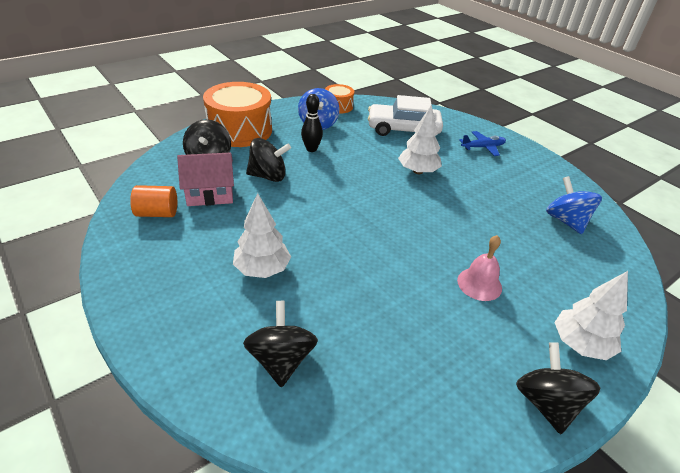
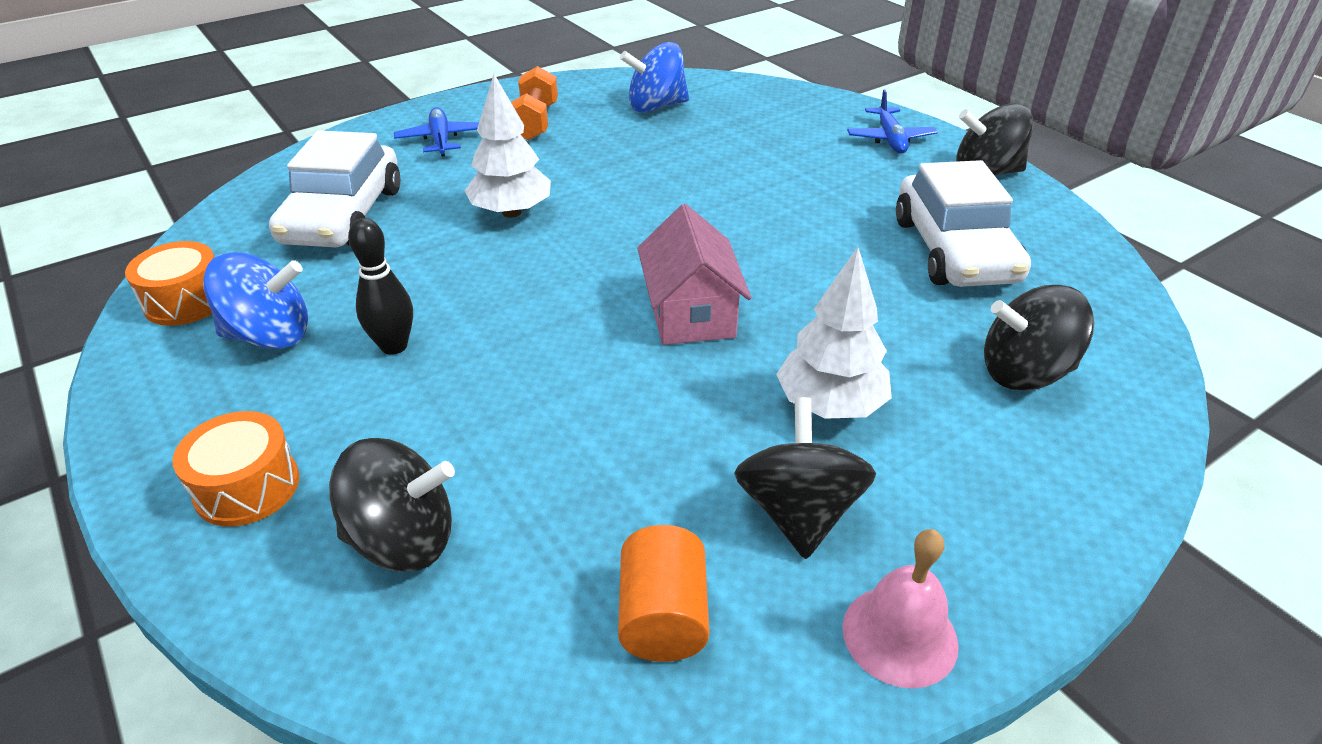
camera: 85 degrees left, 0 degrees up
(210, 194) = (577, 516): pink house -> pink house (691, 313)
(240, 130) = (247, 487): orange drum -> orange drum, size x0.51
(268, 176) = (505, 414): black spinning top -> black spinning top (798, 512)
(416, 353) = (954, 250): none -> white car
(479, 284) = (806, 188): pink bell -> pink bell (899, 635)
(518, 175) = (535, 122): none -> orange dumbbell
(580, 344) = (890, 139): white tree -> blue plane

